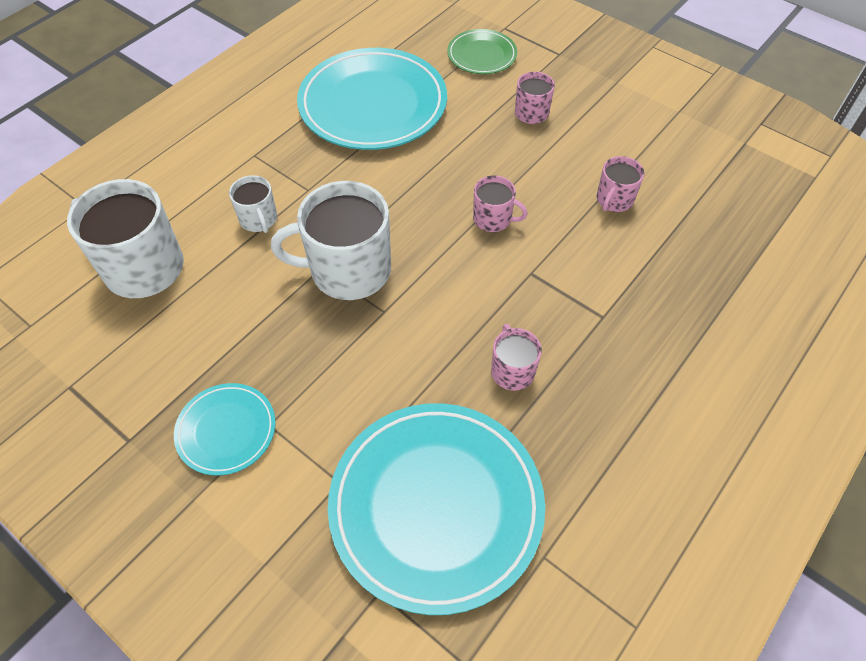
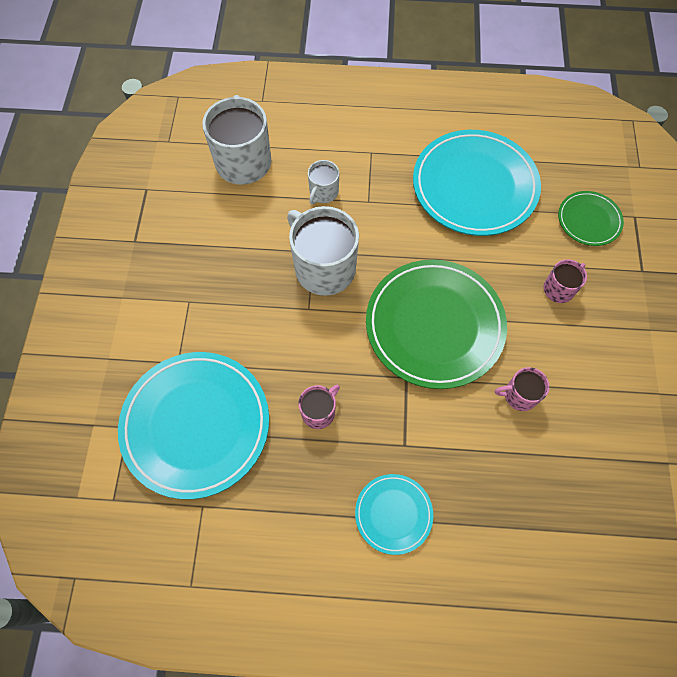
camera: 55 degrees right, 10 degrees up
(226, 430) = (171, 283): turquoise plate -> turquoise plate (393, 514)
(493, 219) = (434, 325): pink mug -> green plate

